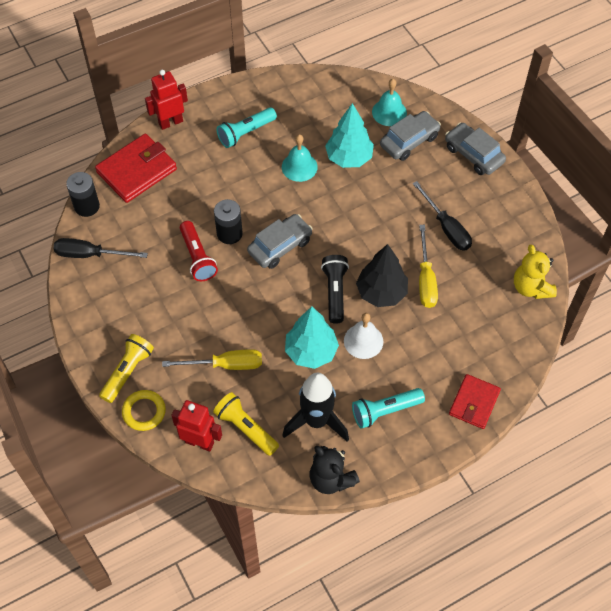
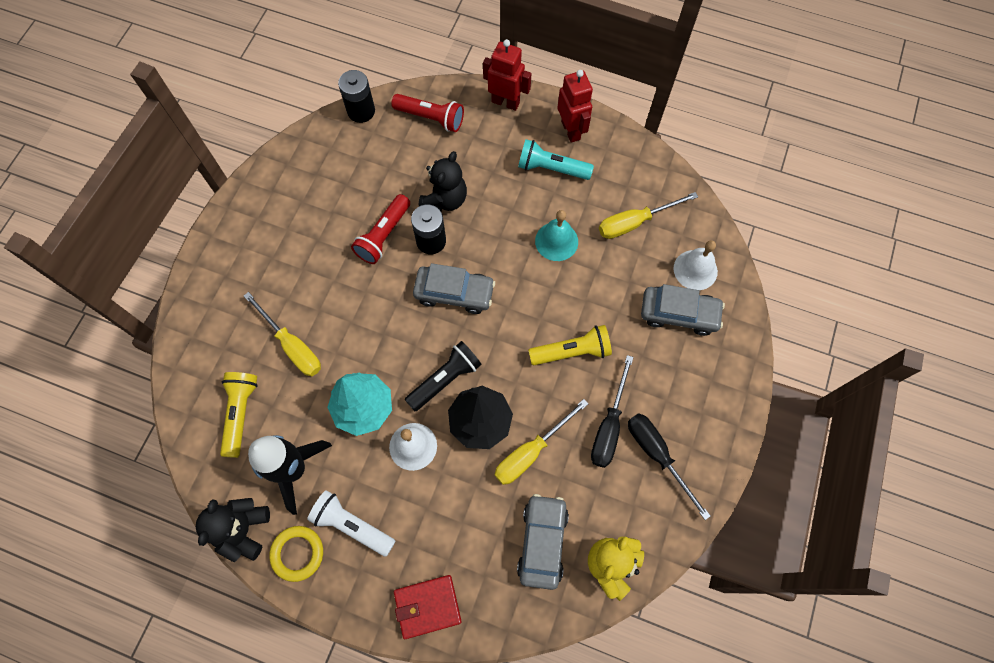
camera: 50 degrees right, 10 degrees up
(90, 254) = (316, 152): black screwdriver -> black screwdriver (657, 455)
(128, 372) = (224, 273): yellow flashlight -> yellow flashlight (572, 352)
(137, 171) = (431, 118): red wallet -> red flashlight
(144, 412) = (195, 317): yellow ring -> yellow ring (297, 553)
(199, 442) = (198, 386): red robot -> red robot (571, 130)
(207, 205) = (445, 199): none -> black teddy bear
(328, 118) = (635, 222): none -> yellow screwdriver
(349, 158) = (607, 275): turquoise tree -> none
(385, 411) = (352, 525): turquoise flashlight -> white flashlight
(389, 112) = (695, 270): turquoise bell -> white bell
(473, 154) = (721, 386): grey car -> grey car (542, 542)

